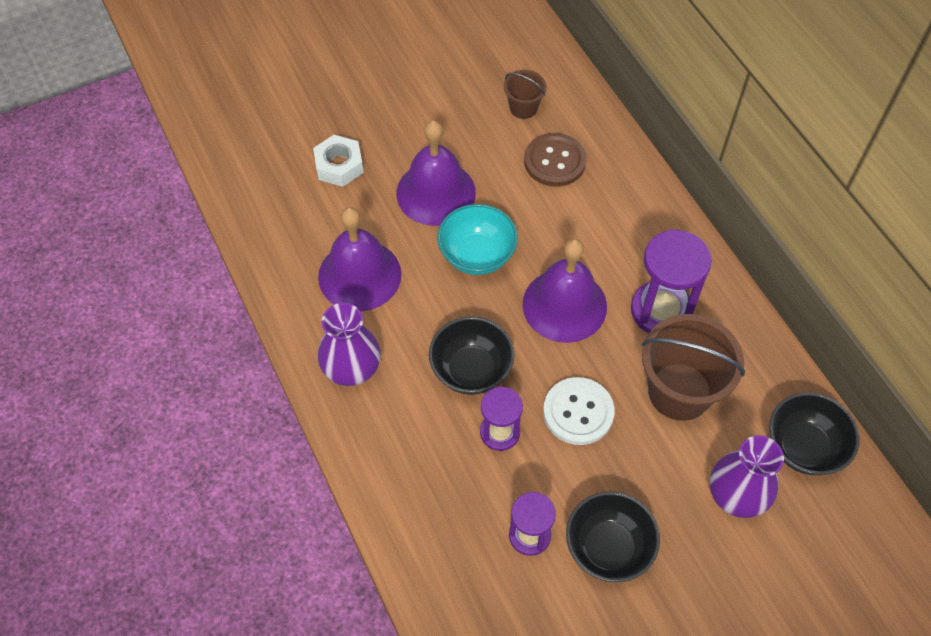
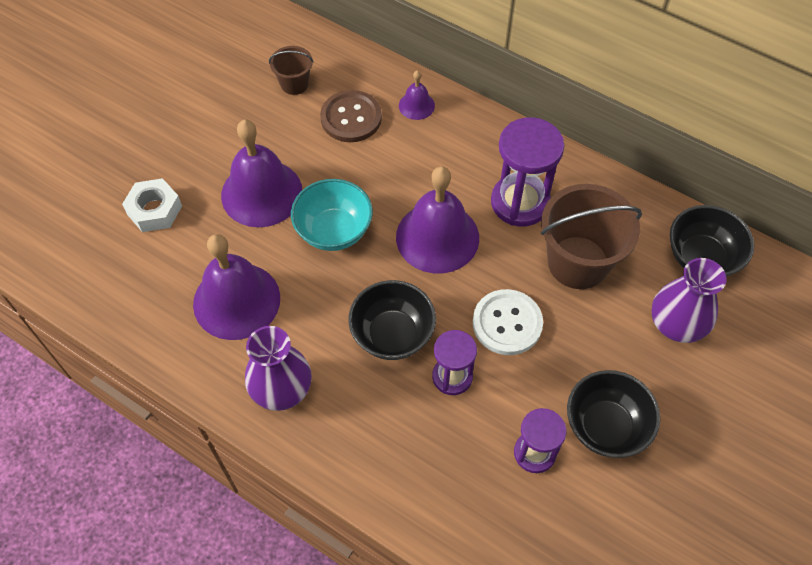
camera: 30 degrees left, 0 degrees up
(622, 177) = (416, 105): none -> purple bell

